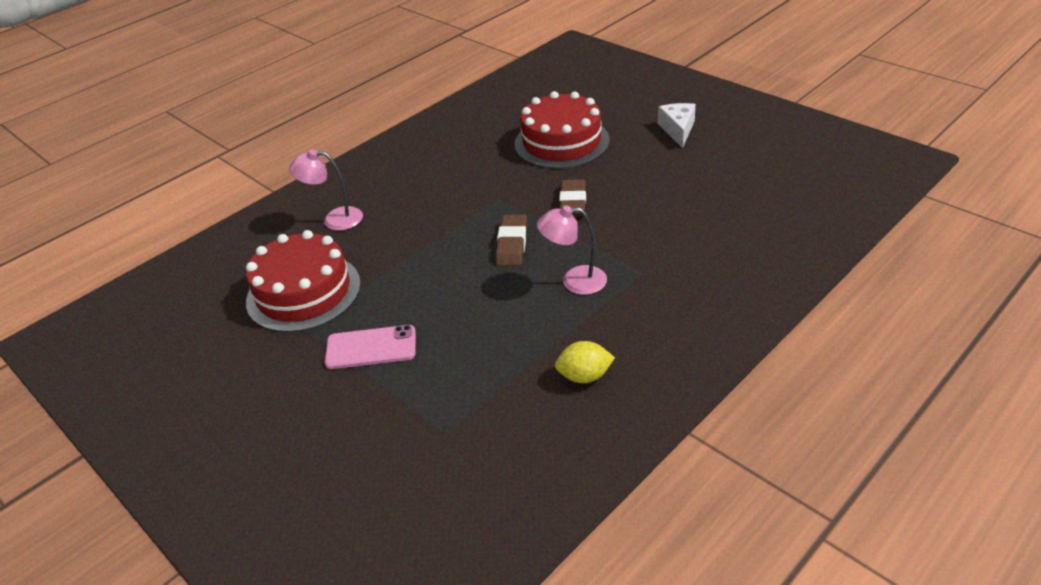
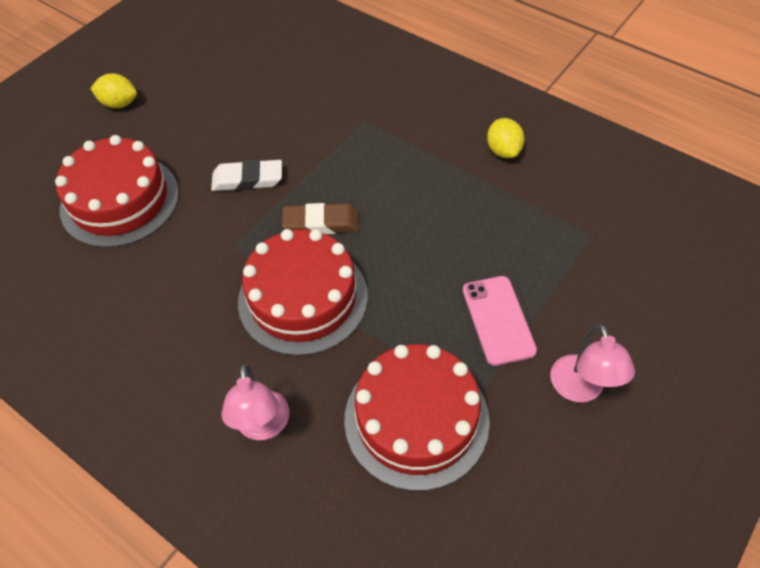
camera: 100 degrees left, 15 degrees up
(435, 235) = (303, 298): none -> red cake
(573, 202) = (247, 179): brown eraser -> white eraser
(574, 281) = (379, 167): pink lamp -> pink lamp (580, 389)
(678, 130) = (119, 103): white cheese -> yellow lemon

